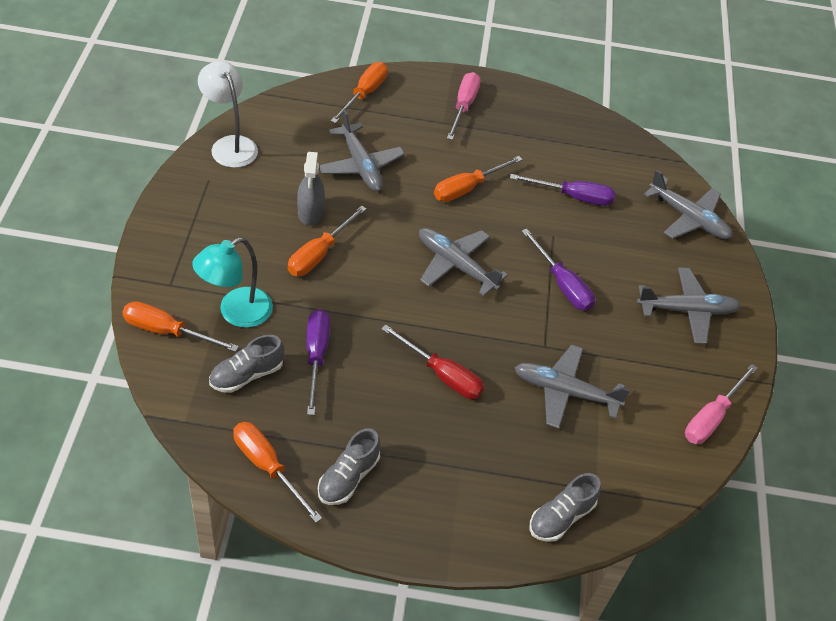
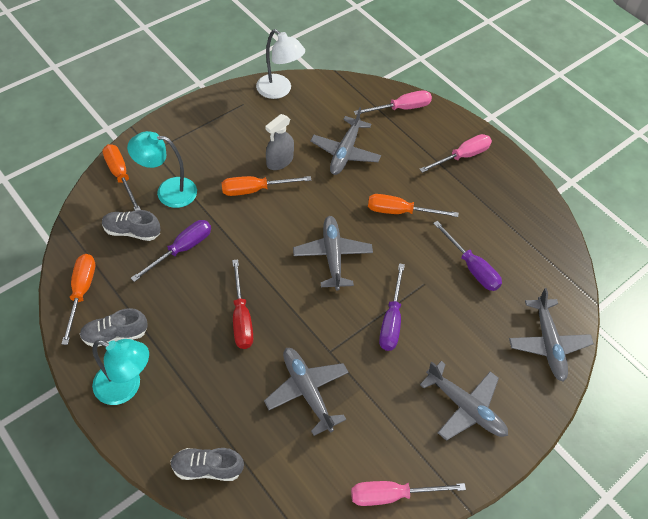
camera: 45 degrees right, 5 degrees up
(230, 145) = (279, 91): white lamp -> white lamp turned 120 degrees clockwise
(364, 94) = (401, 108): orange screwdriver -> pink screwdriver
(415, 512) = (126, 387): none -> turquoise lamp

